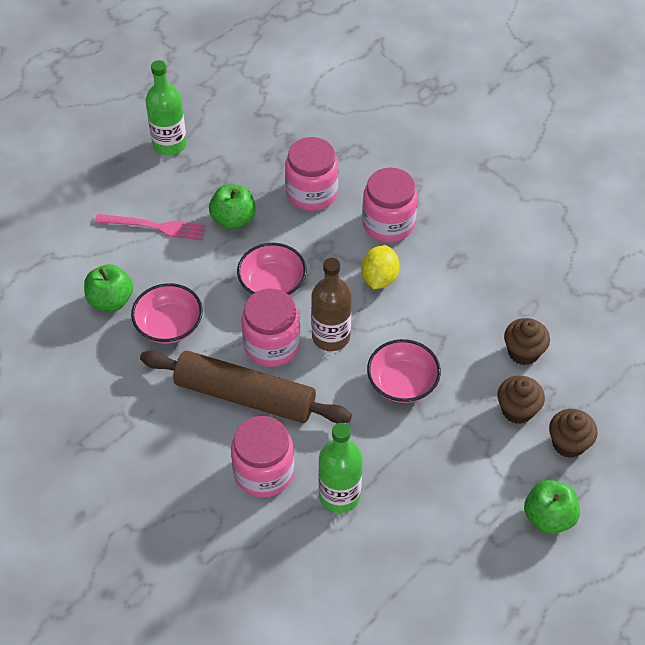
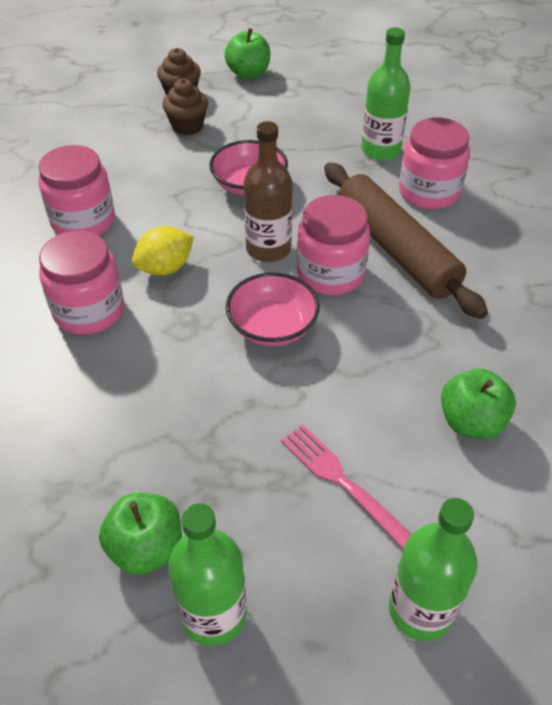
camera: 140 degrees left, 5 degrees down
(80, 199) = (420, 609): none -> green bottle
(169, 325) = (421, 352): pink bowl -> none
(233, 219) = (241, 427): green apple -> green apple (146, 548)
(312, 193) = (119, 398): pink jar -> pink jar (83, 221)
(523, 352) = (130, 152): brown cupcake -> none

